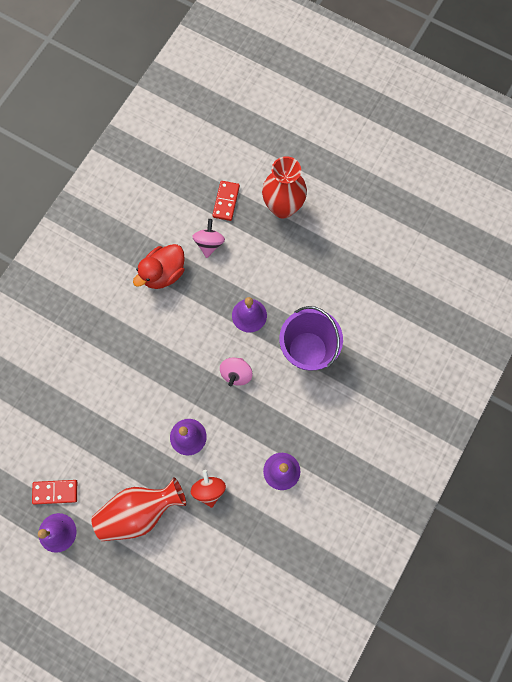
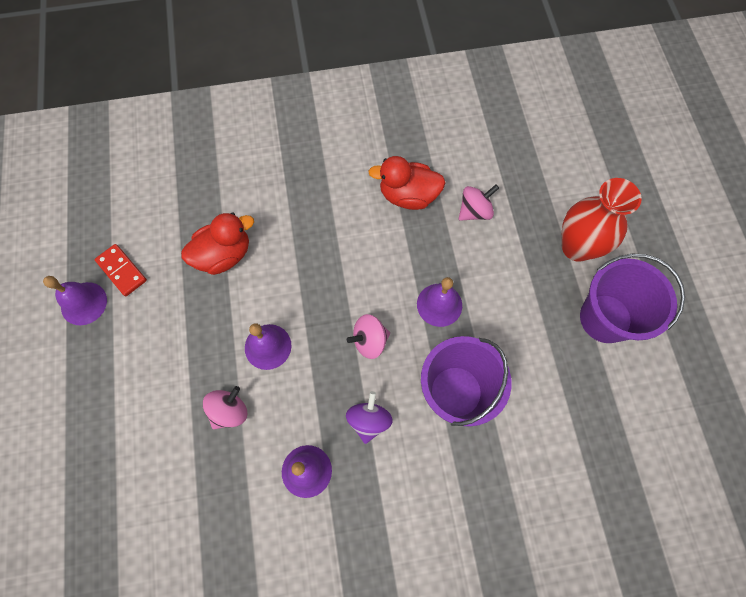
camera: 50 degrees right, 5 degrees down
(102, 418) = (224, 255): none -> red duck
(139, 511) = (158, 361): red vase -> none
(209, 490) = (229, 411): red spinning top -> pink spinning top
(226, 201) = (529, 193): red domino -> none
(282, 412) = (369, 420): none -> purple spinning top
(336, 231) = (605, 318): none -> purple bucket

